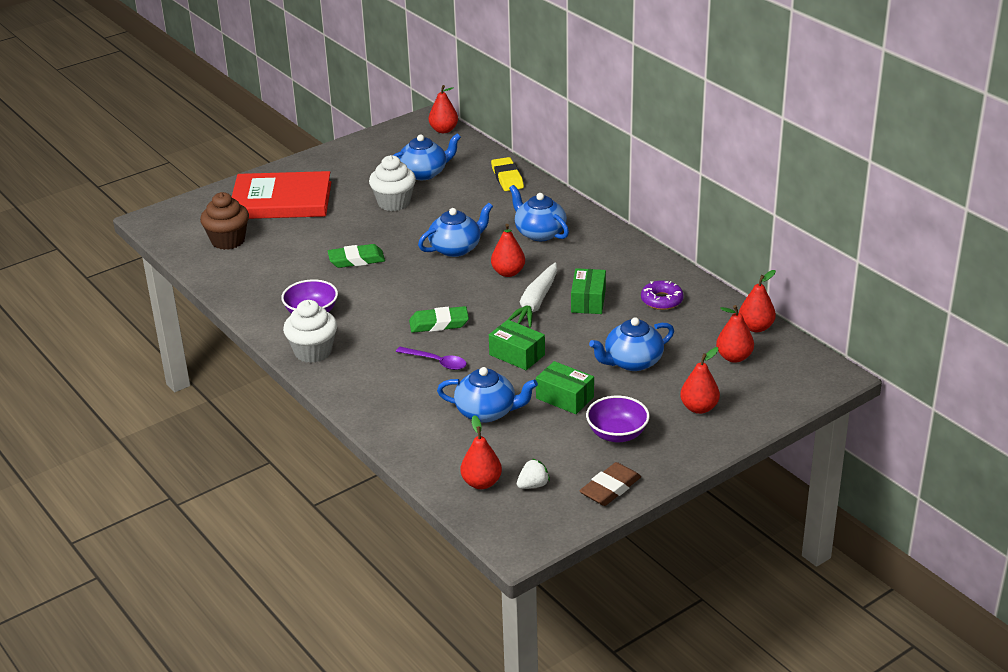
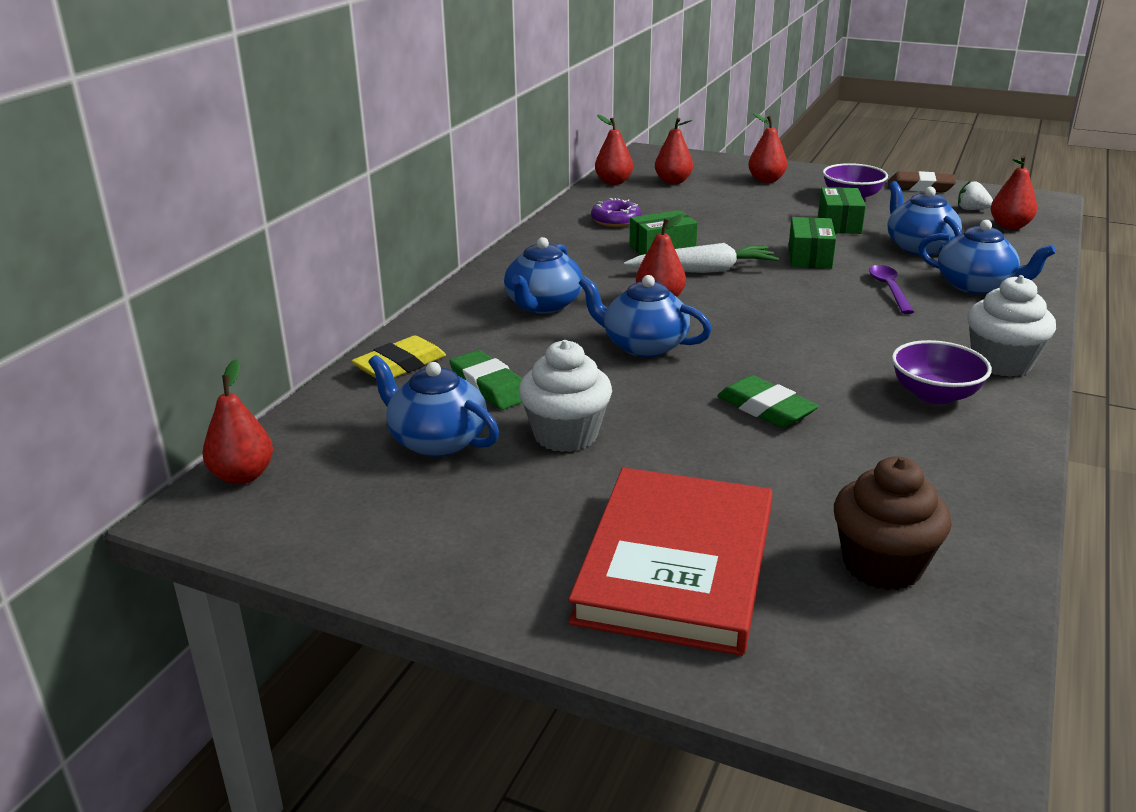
camera: 120 degrees left, 5 degrees down
(281, 200) = (676, 565): red book -> red book turned 45 degrees clockwise
(439, 323) = (821, 308): green eraser -> green eraser (490, 386)
(632, 362) = (740, 212): blue teapot -> blue teapot (976, 285)

